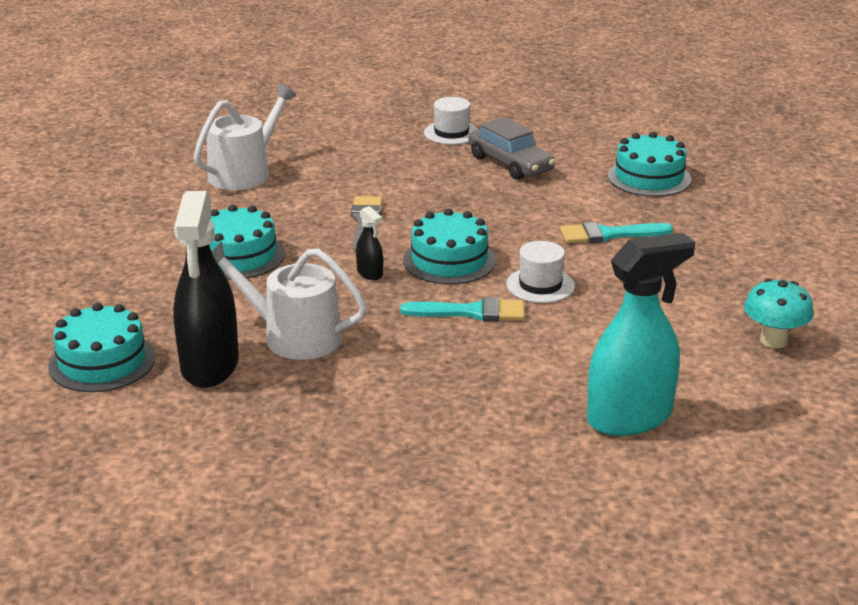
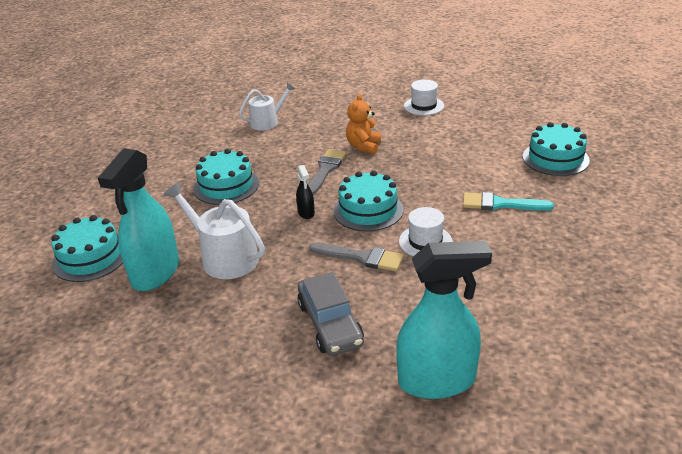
camera: 20 degrees right, 5 degrees up
(209, 365) = (155, 273): black spray bottle -> turquoise spray bottle
(244, 173) = (267, 122): white watering can -> white watering can, size x0.66
(399, 189) = (364, 146): none -> orange teddy bear
(472, 312) = (361, 257): turquoise brush -> grey brush
(510, 164) = (454, 135): grey car -> grey car (330, 324)
(773, 341) = (596, 326): turquoise mushroom -> none

